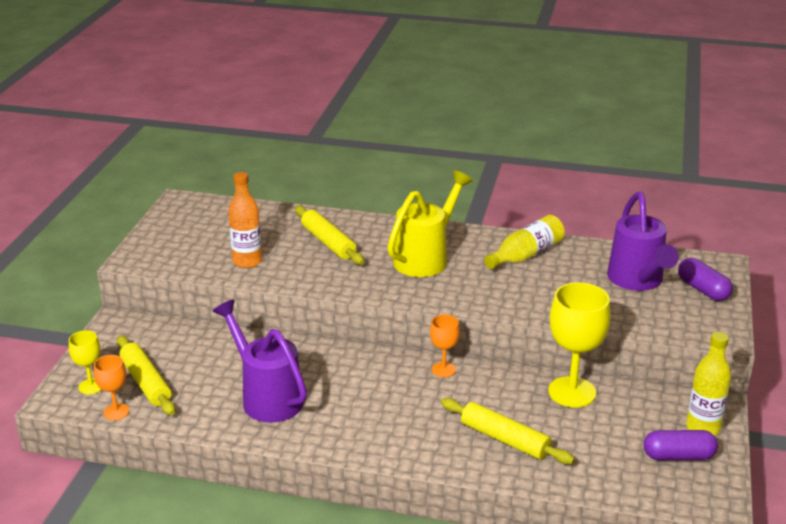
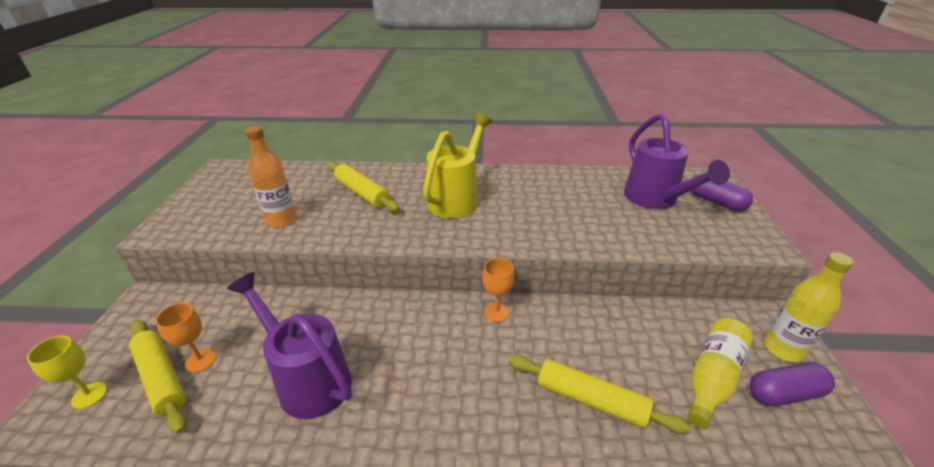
camera: 10 degrees left, 5 degrees up
(116, 412) = (112, 433): orange goblet -> orange goblet (200, 361)
(526, 254) = (546, 186): yellow bottle -> yellow bottle (712, 378)
(572, 392) = (633, 322): yellow goblet -> none

